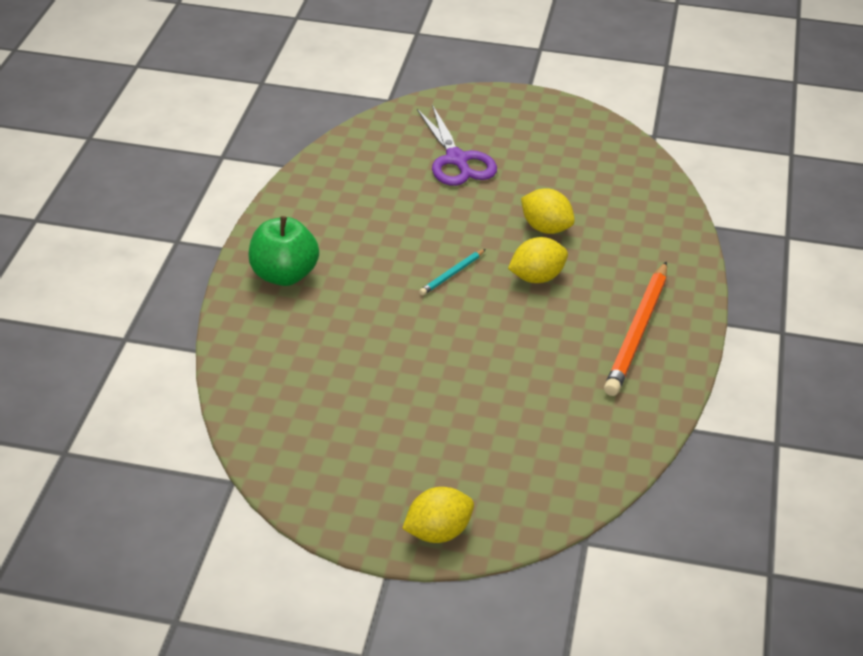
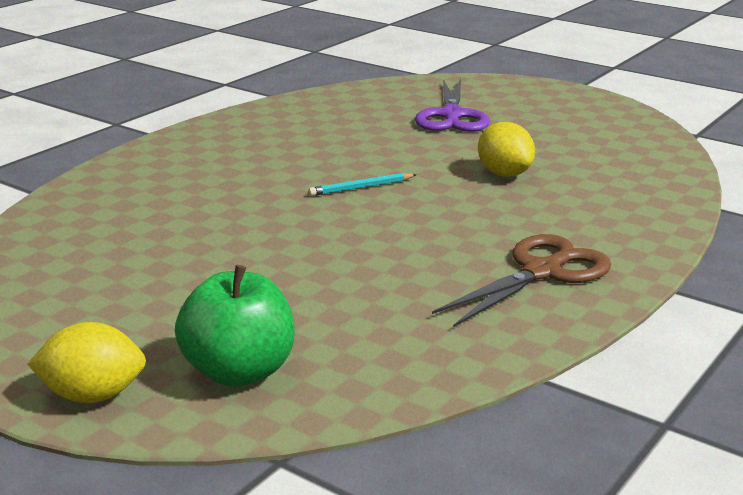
camera: 25 degrees right, 15 degrees down
(284, 275) = (184, 158): green apple -> green apple (239, 372)
(537, 278) = (456, 206): yellow lemon -> none
(637, 332) = (542, 272): orange pencil -> brown scissors

